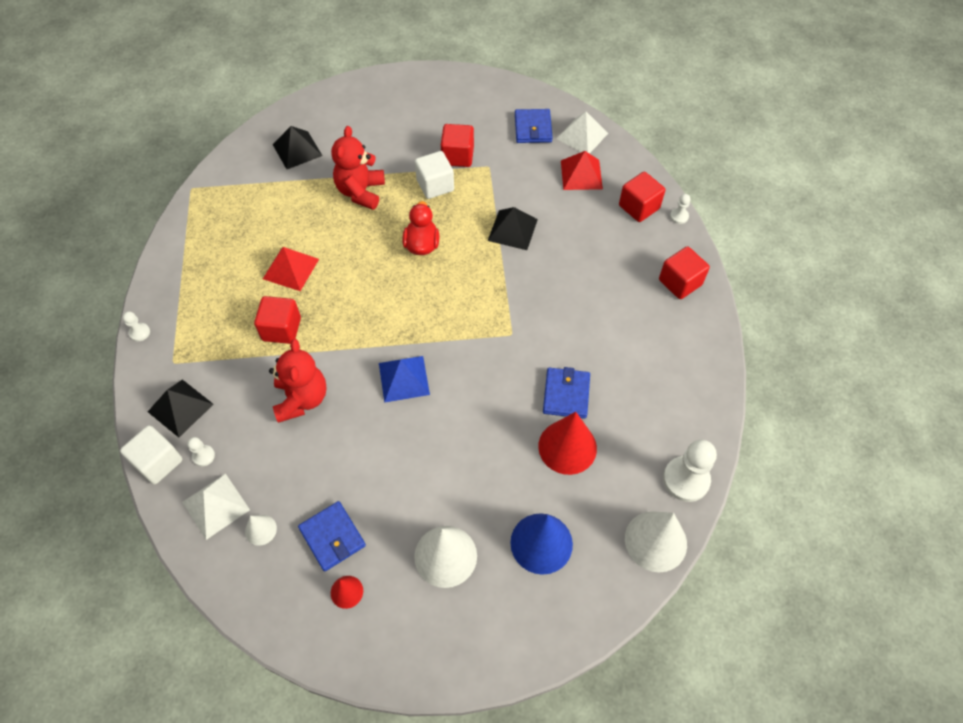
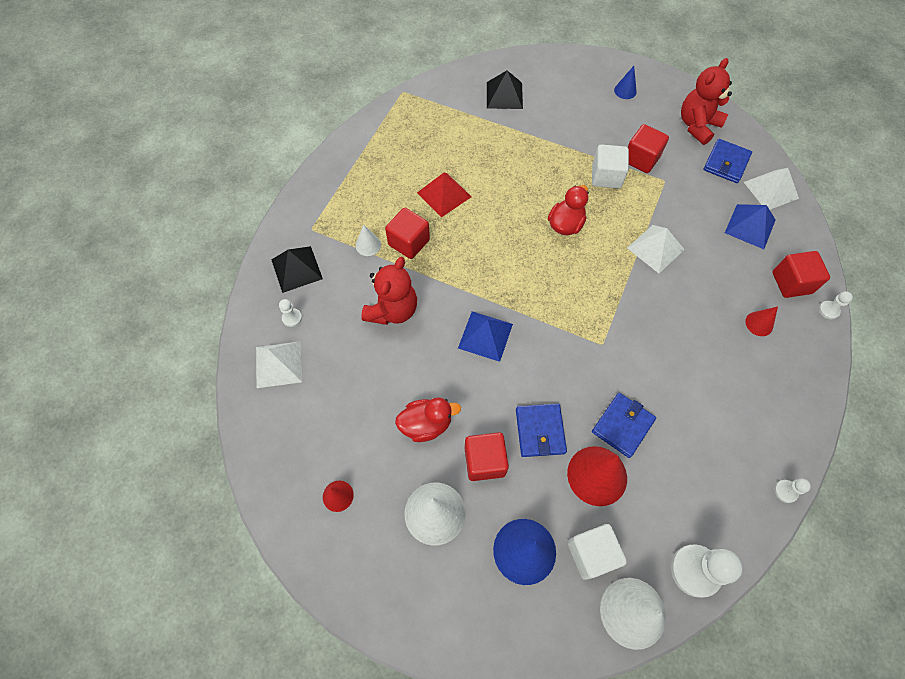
camera: 30 degrees right, 5 degrees up
(139, 332) = (300, 192): white pawn -> white pawn (785, 491)
(158, 462) = (256, 305): white cube -> white cube (591, 553)
(261, 530) = (301, 403): white cone -> white cone (368, 245)
(332, 537) = (352, 442): blue wallet -> blue wallet (540, 431)
(361, 192) = (538, 154): red teddy bear -> red teddy bear (697, 126)
(393, 484) = (426, 424): none -> red duck
(410, 100) = (625, 91): none -> blue cone
(512, 229) = (655, 248): black pyramid -> white pyramid
(581, 174) = (750, 226): red pyramid -> blue pyramid
(631, 253) = (759, 324): none -> red cone
(680, 282) = (794, 375): red cube -> red cube (484, 461)

